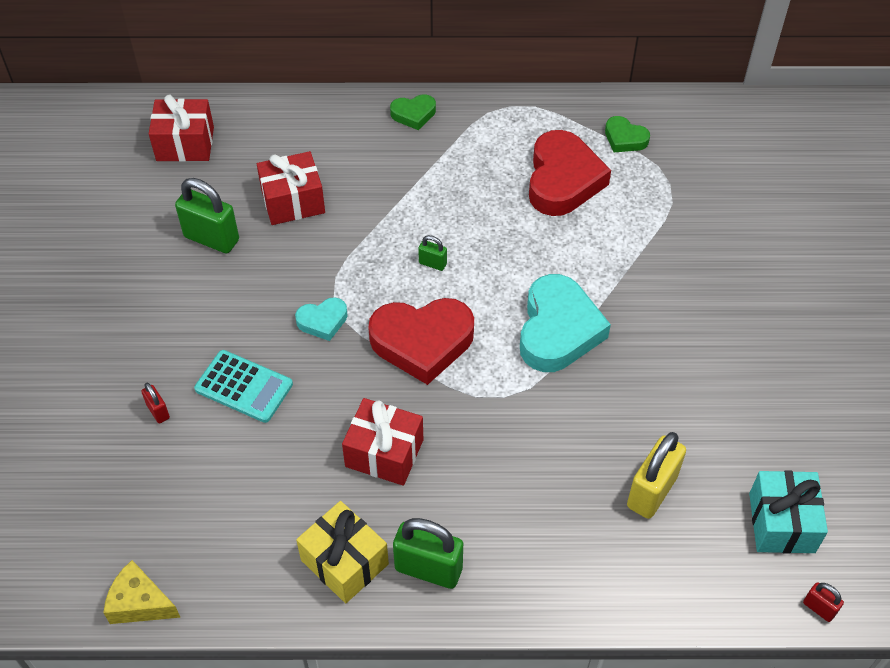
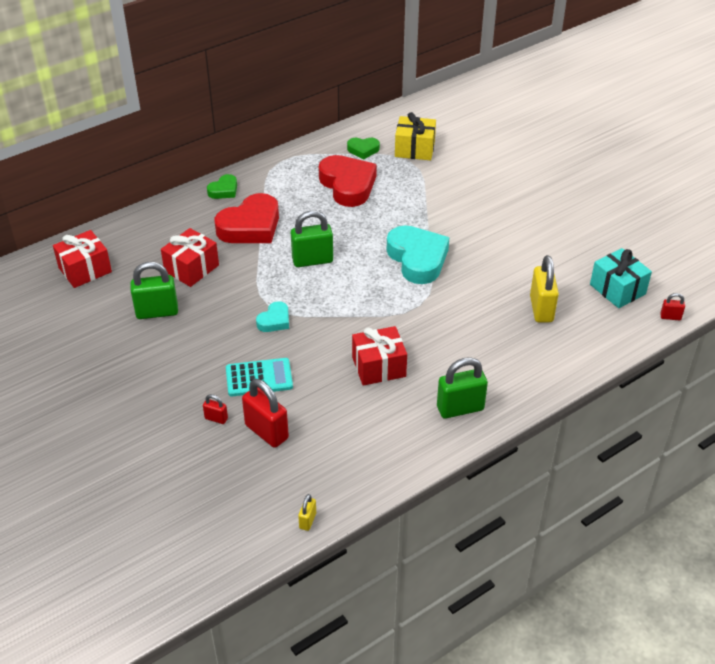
camera: 35 degrees left, 10 degrees down
(140, 603) = (307, 521): yellow cheese -> yellow padlock
(194, 461) = (266, 432): none -> red padlock
(344, 562) = (410, 431): yellow gift -> yellow gift (414, 149)
(422, 342) = (346, 302): red heart -> red heart (250, 226)
(432, 263) = (312, 260): green padlock -> green padlock, size x2.05

